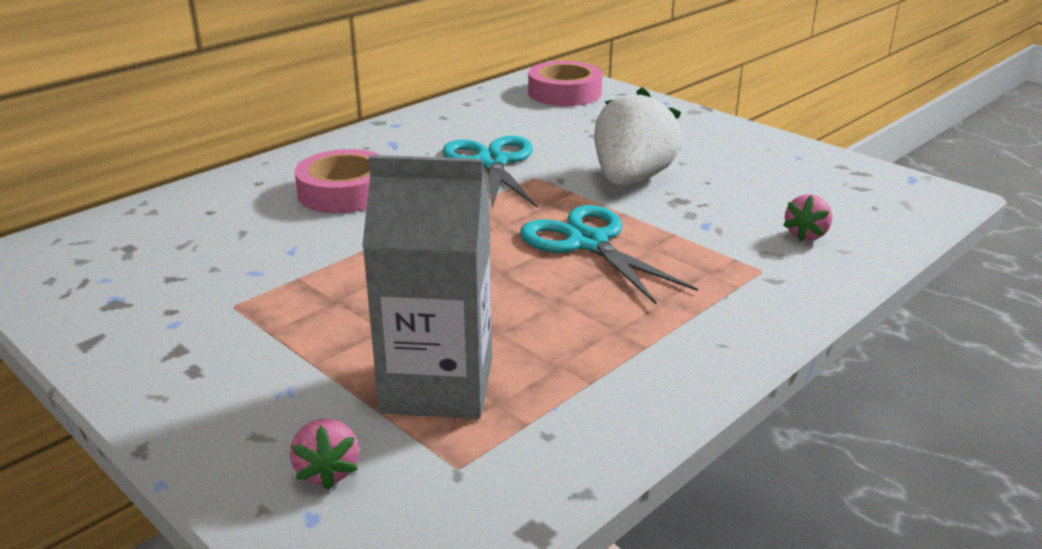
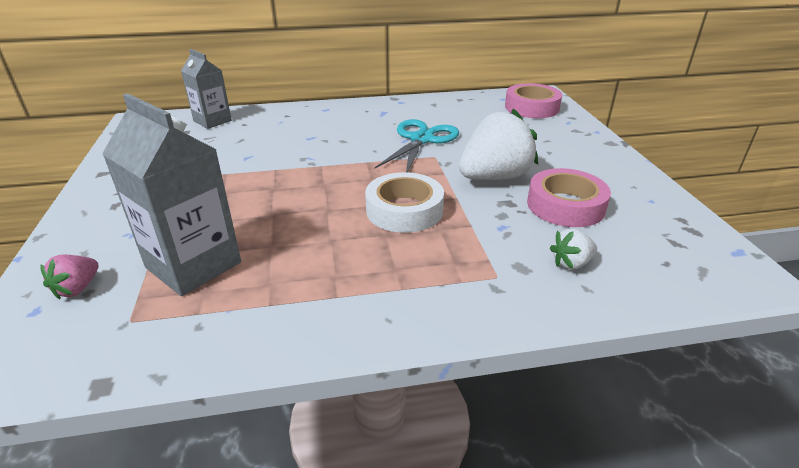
camera: 35 degrees right, 5 degrees up
(149, 221) = (212, 121): none -> grey carton
(345, 192) = (318, 133): pink tape -> pink tape (565, 205)
(588, 243) = (404, 210): turquoise scissors -> white tape
(806, 235) = (571, 263): pink strawberry -> white strawberry

